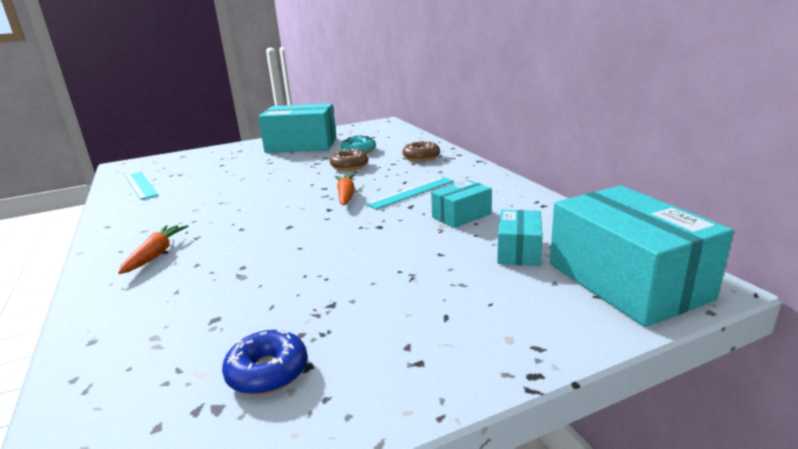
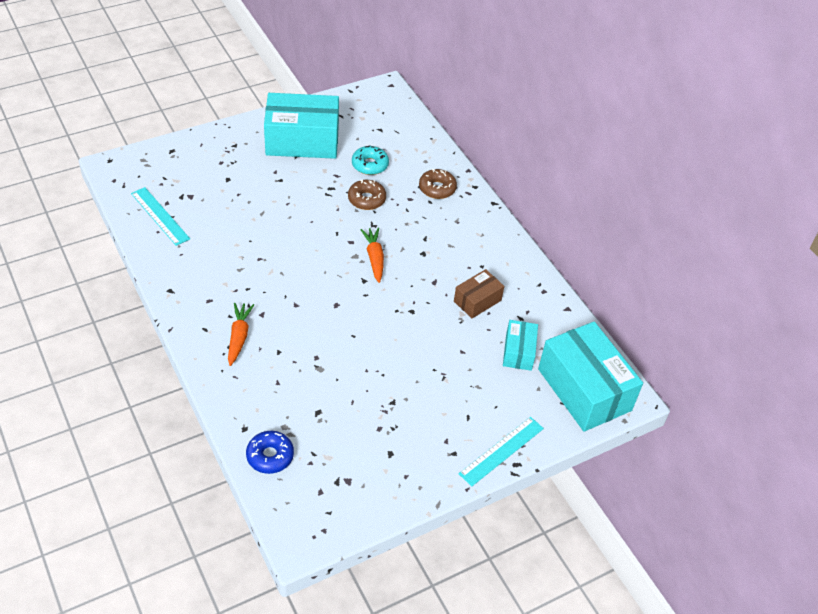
camera: 10 degrees left, 25 degrees up
(267, 372) = (368, 457): blue donut -> blue donut (270, 456)
(411, 192) = (433, 258): turquoise ruler -> turquoise ruler (501, 451)
(461, 215) = (477, 301): turquoise box -> brown box

